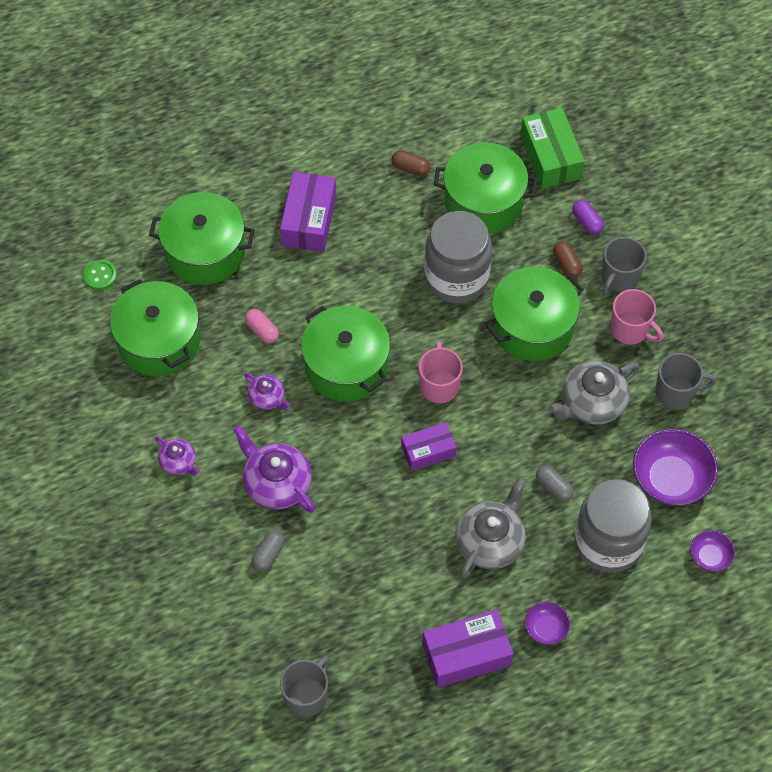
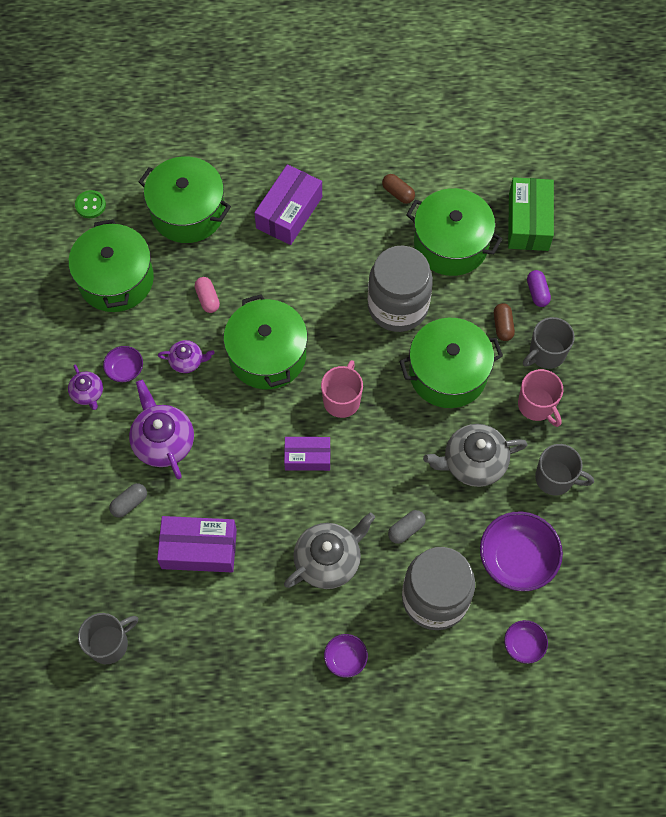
camera: 20 degrees right, 5 degrees up
(207, 426) = (125, 369): none -> purple bowl
(267, 398) = (187, 361): purple teapot -> purple teapot turned 60 degrees counterclockwise
(466, 654) = (264, 657): purple box -> purple box (199, 549)
(553, 487) = (406, 529): grey capsule -> grey capsule turned 75 degrees clockwise

